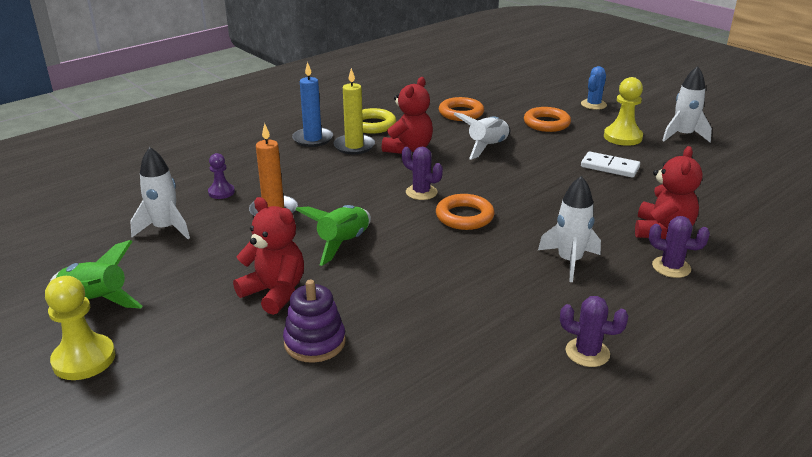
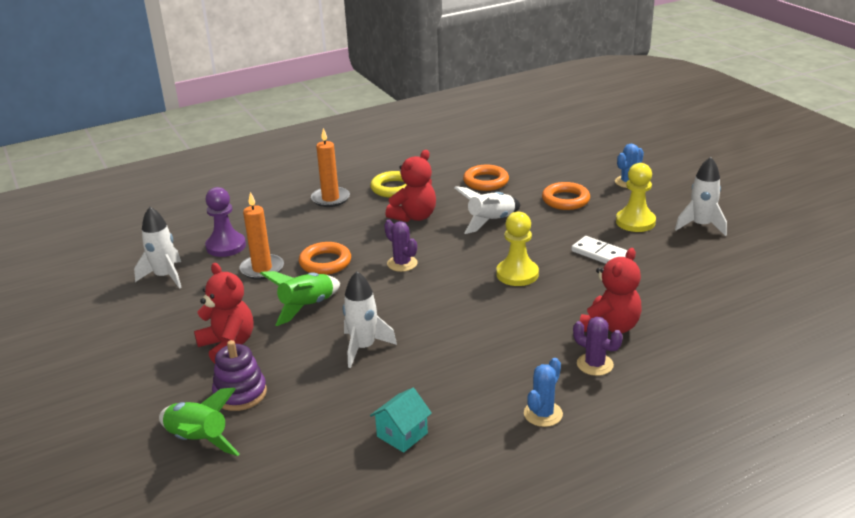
camera: 15 degrees right, 0 degrees up
(84, 359) = (59, 384): yellow pawn -> yellow pawn (517, 274)
(95, 301) = (85, 336): green rocket -> green rocket (198, 440)
(221, 192) = (226, 246): purple pawn -> purple pawn, size x1.67
(313, 139) = (330, 199): blue candle -> orange candle
(354, 146) = (364, 210): yellow candle -> none
(464, 216) = (428, 292): orange ring -> orange ring (325, 262)
(521, 362) = (402, 435): none -> turquoise house
(569, 261) = (500, 347): white rocket -> white rocket (363, 347)
(587, 352) = (465, 434): purple cactus -> none
(653, 321) = (543, 414): none -> blue cactus

